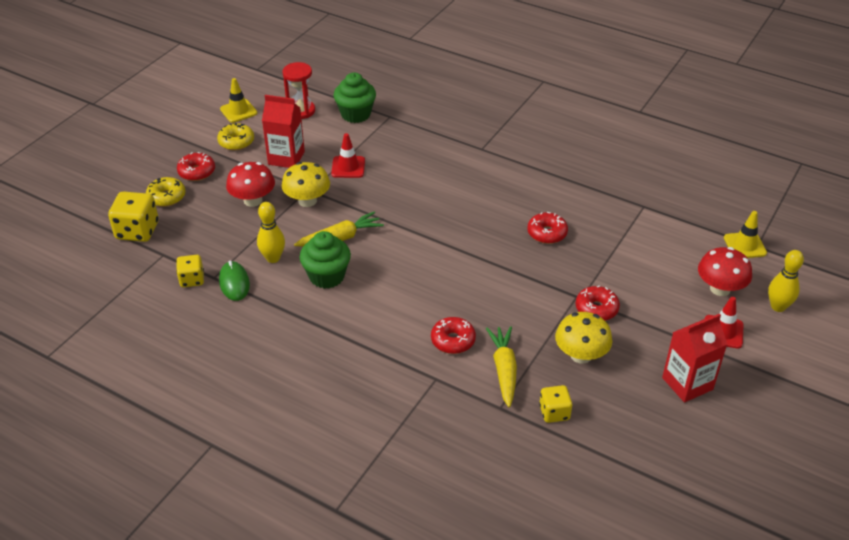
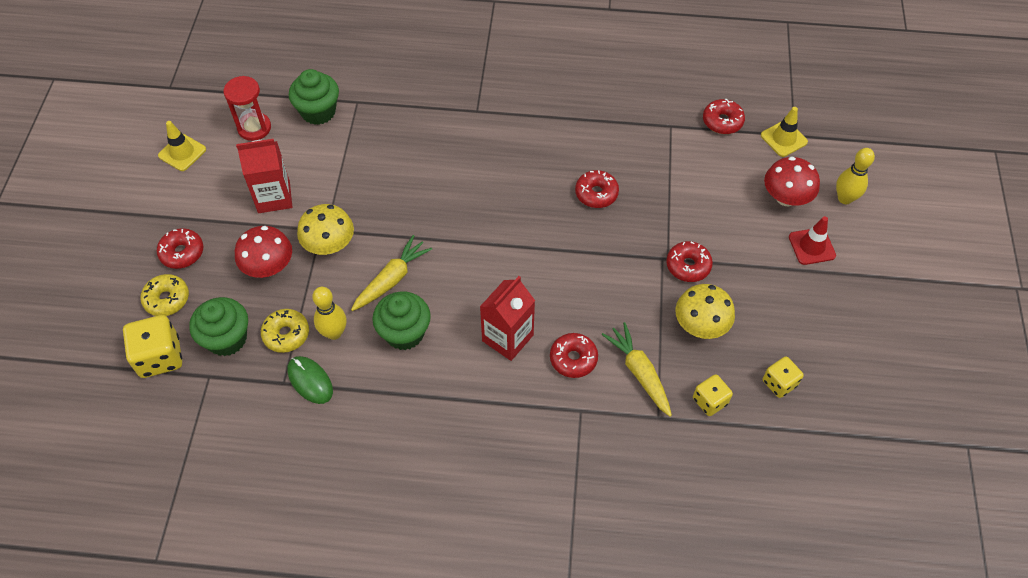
camera: 25 degrees left, 15 degrees up
(192, 235) = (227, 339): none -> green cupcake
(192, 279) = (261, 395): yellow dice -> yellow dice (779, 383)
(236, 142) = (204, 196): yellow donut -> yellow donut (286, 334)
(348, 167) = (349, 185): red traffic cone -> none
(687, 383) = (809, 317): red carton -> red carton (507, 338)
(693, 216) = (722, 121): none -> red donut

